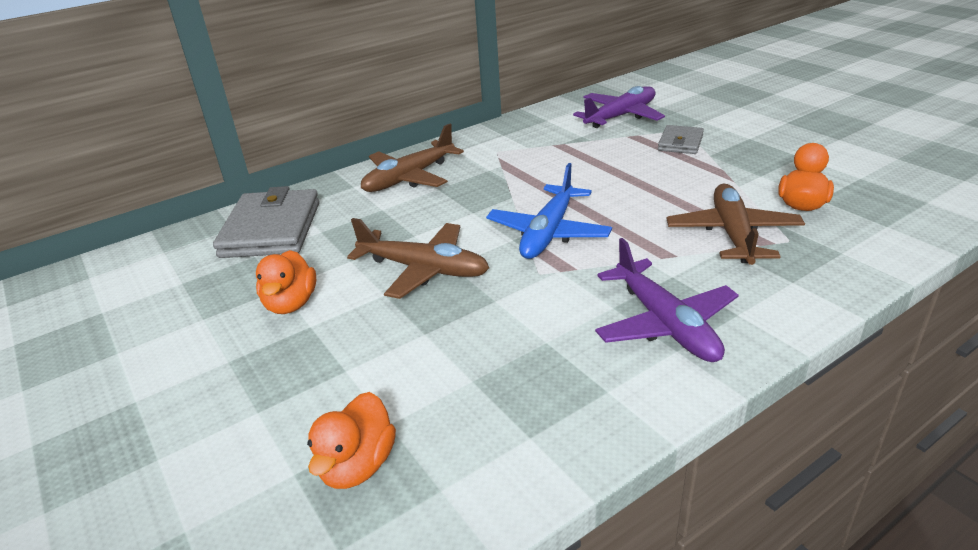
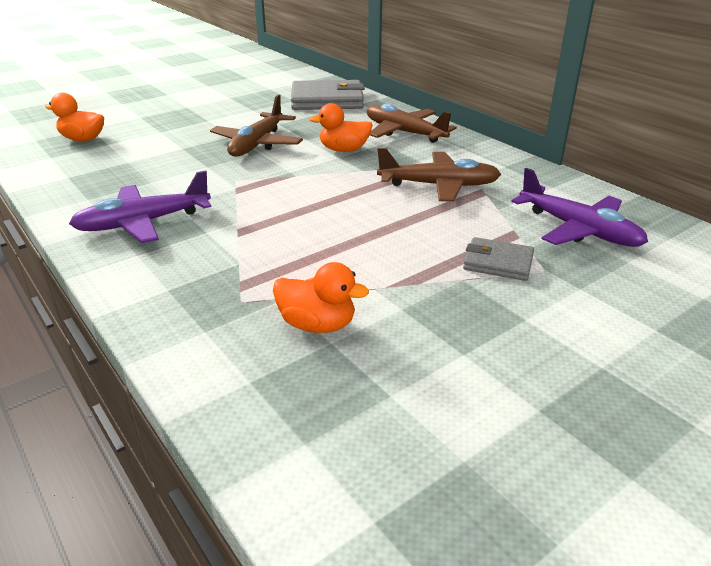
camera: 85 degrees right, 0 degrees up
(291, 304) = (234, 114): orange duck -> orange duck (344, 150)
(549, 233) = (295, 184): blue plane -> none
(732, 234) = (264, 269): brown plane -> brown plane (438, 185)

